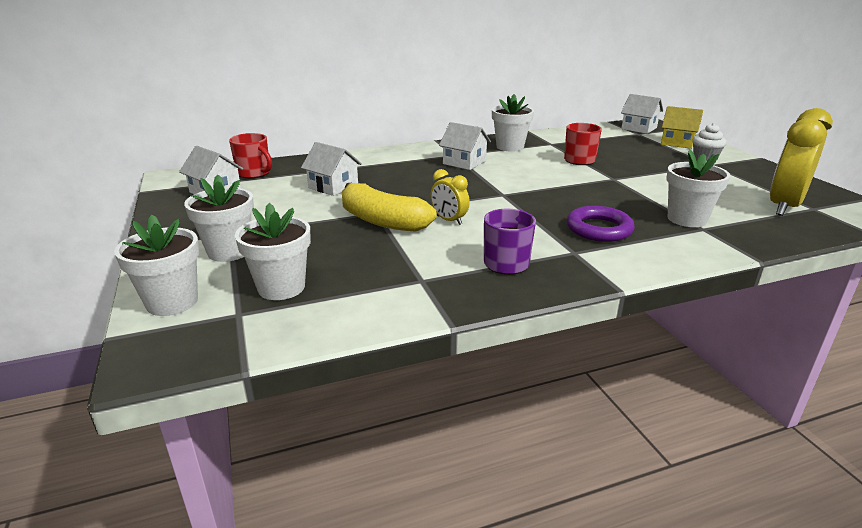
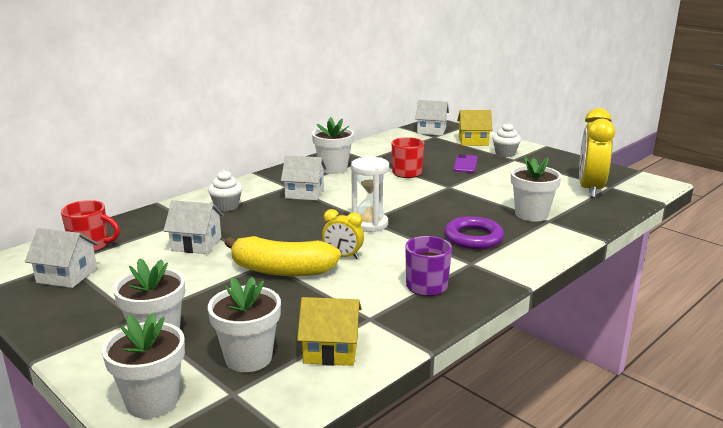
camera: 25 degrees left, 5 degrees down
(358, 299) = (331, 350): none -> yellow house
(386, 162) = (226, 206): none -> white cupcake
(500, 198) = (369, 224): none -> white hourglass
(650, 161) = (465, 164): none -> purple phone

